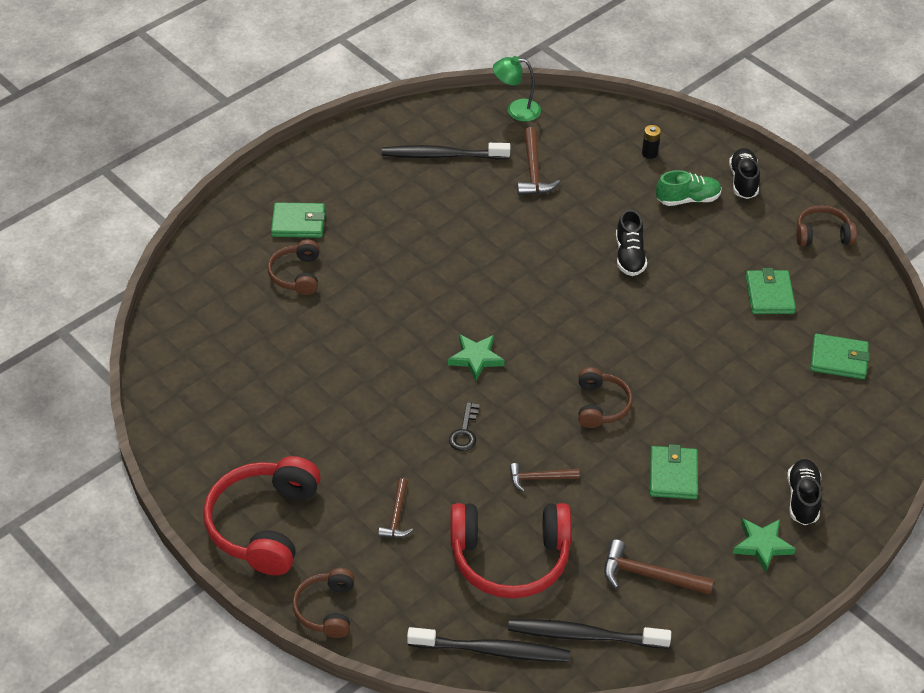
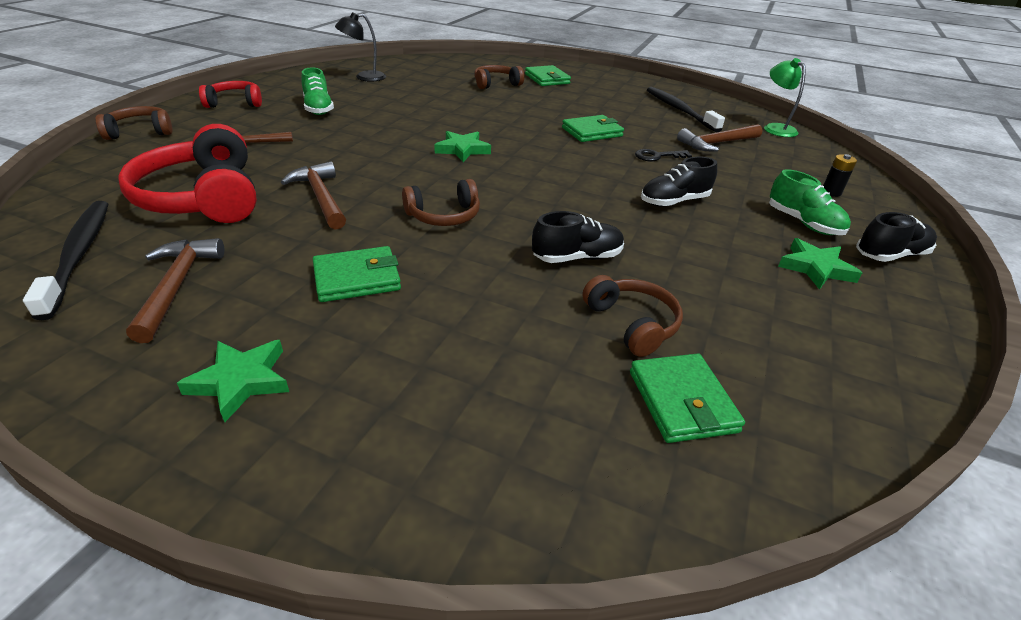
camera: 65 degrees right, 10 degrees down
(216, 391) = (364, 77): none -> black lamp
(263, 524) = (235, 103): red headphones -> red headphones, size x0.55
(315, 451) = (318, 109): none -> green shoe
(464, 432) = (367, 156): black key -> black key (657, 156)
(492, 650) = (70, 205): black toothbrush -> none
(539, 478) = (321, 197): brown hammer -> brown hammer, size x1.53
(744, 229) = (815, 268): none -> green star
(769, 295) = (732, 307): green wallet -> green wallet (592, 132)
(802, 499) = (352, 411): black shoe -> black shoe (577, 257)
(822, 234) = (905, 338): brown headphones -> brown headphones (632, 323)

